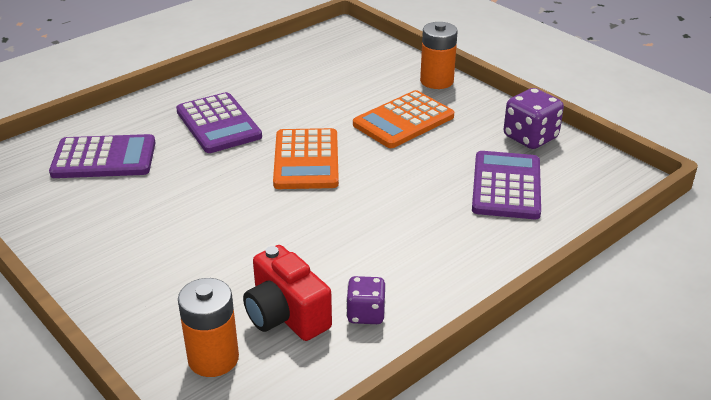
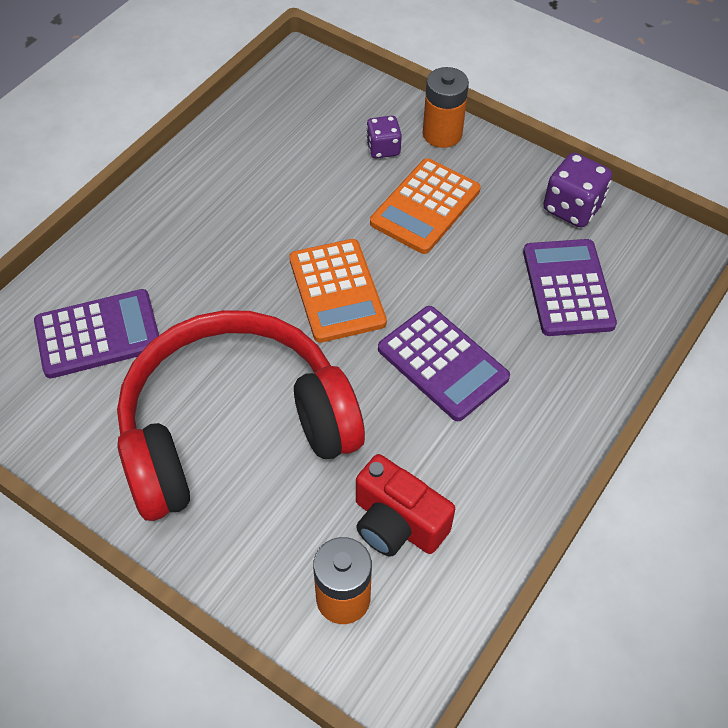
camera: 15 degrees left, 20 degrees up
(179, 230) = (234, 428): none -> red headphones
(218, 124) = (212, 252): purple calculator -> purple calculator (442, 363)
(365, 314) = (478, 502): purple dice -> purple dice (383, 148)

